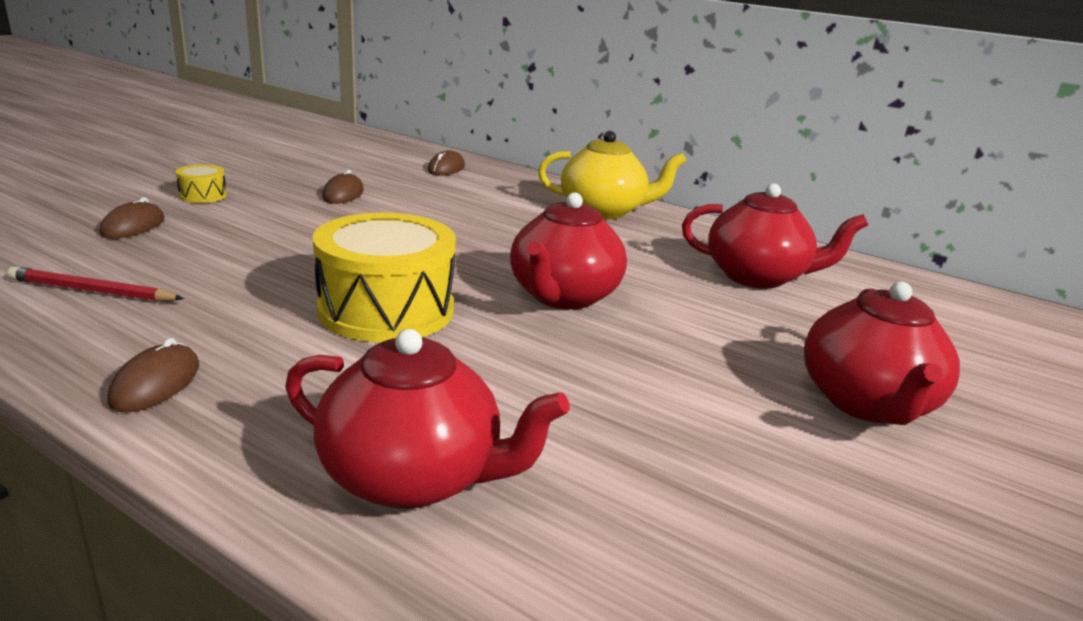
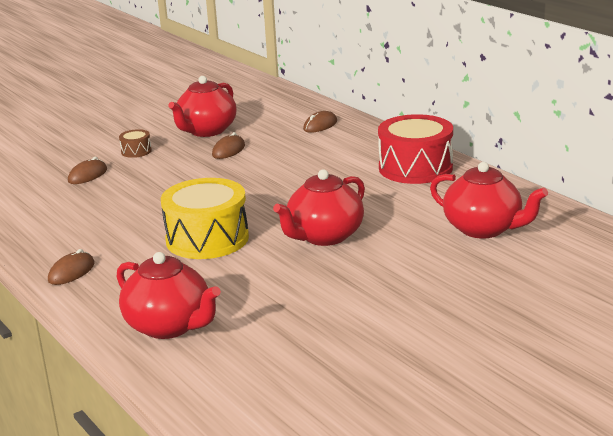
camera: 25 degrees right, 0 degrees up
(93, 291) = (55, 219): red pencil -> none
(203, 196) = (136, 151): yellow drum -> brown drum
(603, 211) = (415, 168): yellow teapot -> red drum
(866, 403) = (459, 317): red teapot -> red teapot (206, 131)

